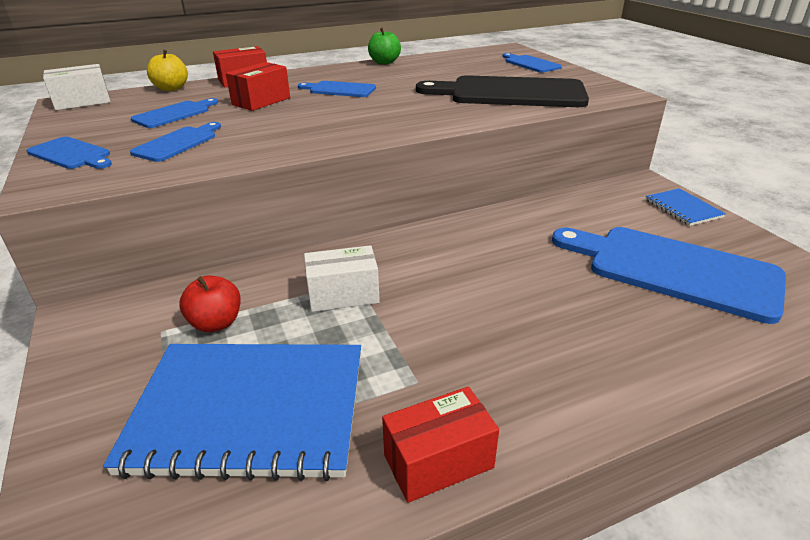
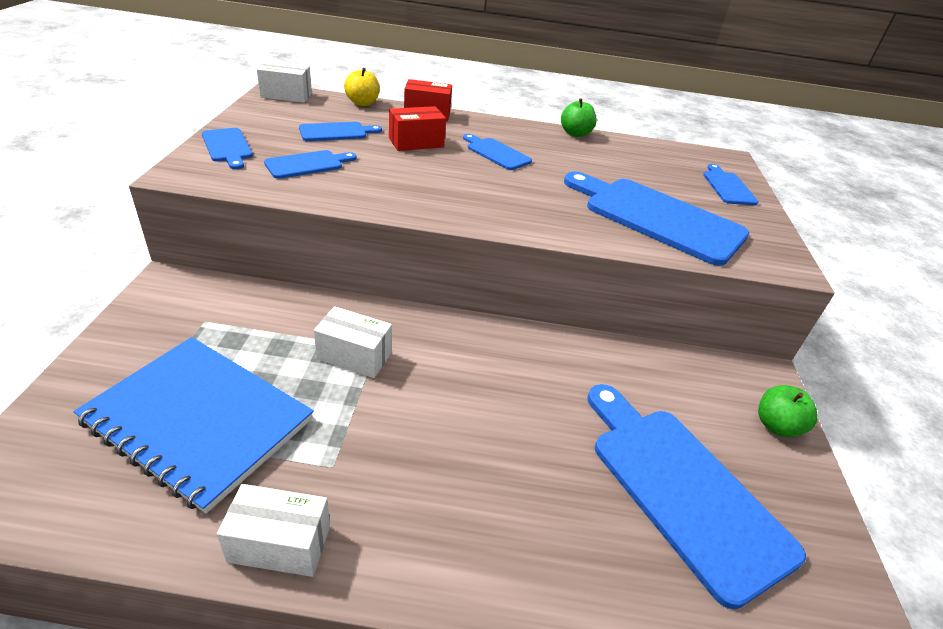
camera: 25 degrees right, 5 degrees up
(216, 323) = (244, 334): red apple -> none
(438, 461) = (280, 544): red box -> white box
(510, 93) = (657, 218): black cutting board -> blue cutting board
(683, 208) = (776, 426): blue notebook -> green apple

